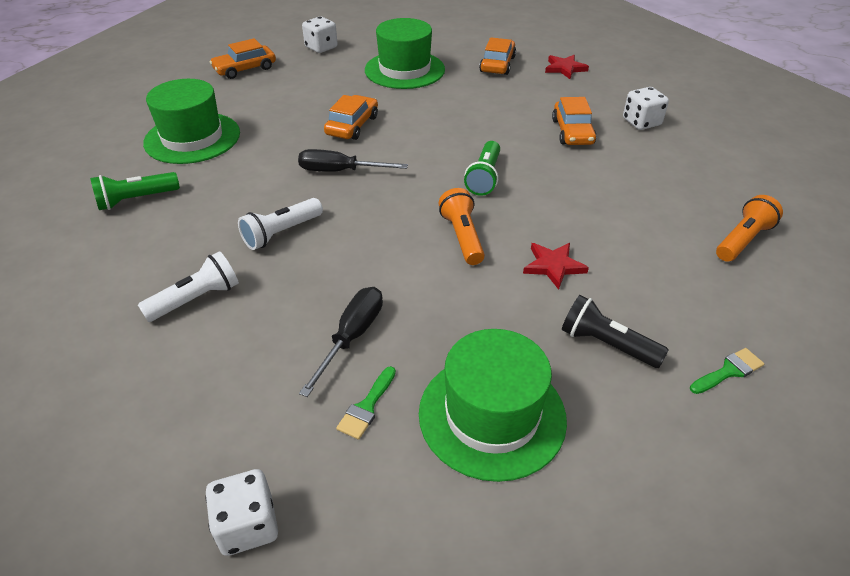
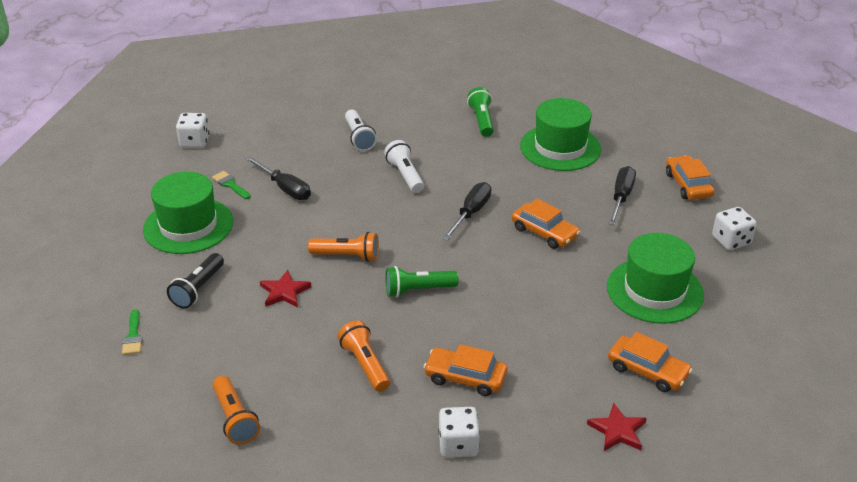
camera: 110 degrees right, 5 degrees down
(277, 96) = (621, 197): none -> black screwdriver
(484, 177) = (418, 290): green flashlight -> green flashlight turned 45 degrees counterclockwise
(605, 184) = (365, 364): none -> orange flashlight
(606, 344) = (198, 289): black flashlight -> black flashlight turned 150 degrees clockwise

